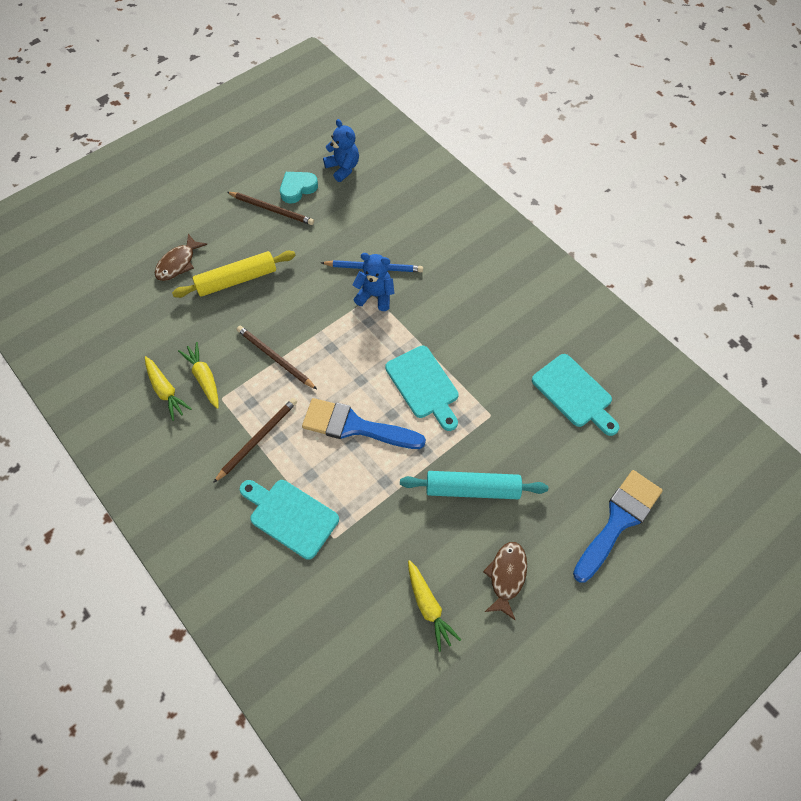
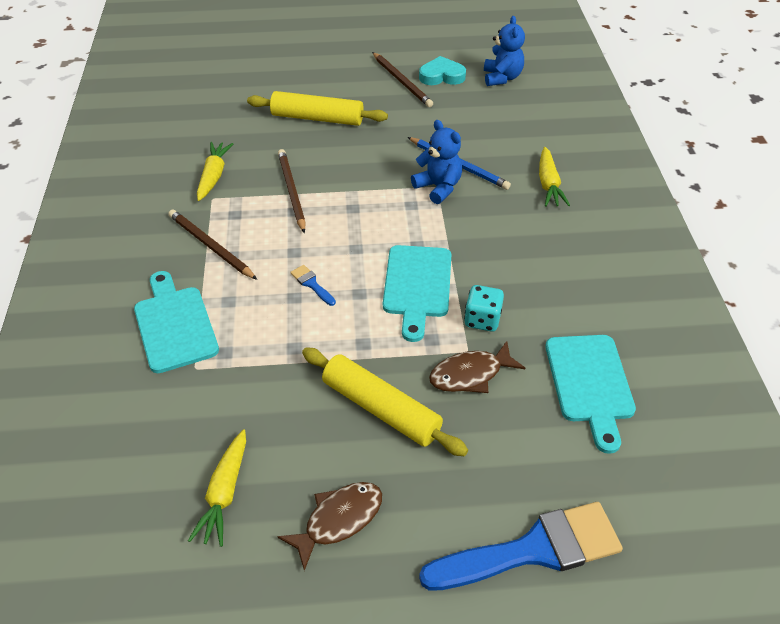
camera: 35 degrees right, 15 degrees down
(166, 391) = (172, 170): yellow carrot -> yellow carrot (548, 184)
(178, 263) = (279, 85): brown fish -> brown fish (470, 374)
(258, 439) = (210, 246): brown pencil -> brown pencil turned 120 degrees counterclockwise
(355, 426) = (312, 284): blue brush -> blue brush, size x0.40
(472, 489) = (381, 409): turquoise rolling pin -> yellow rolling pin
(482, 386) = (482, 320): none -> turquoise dice

